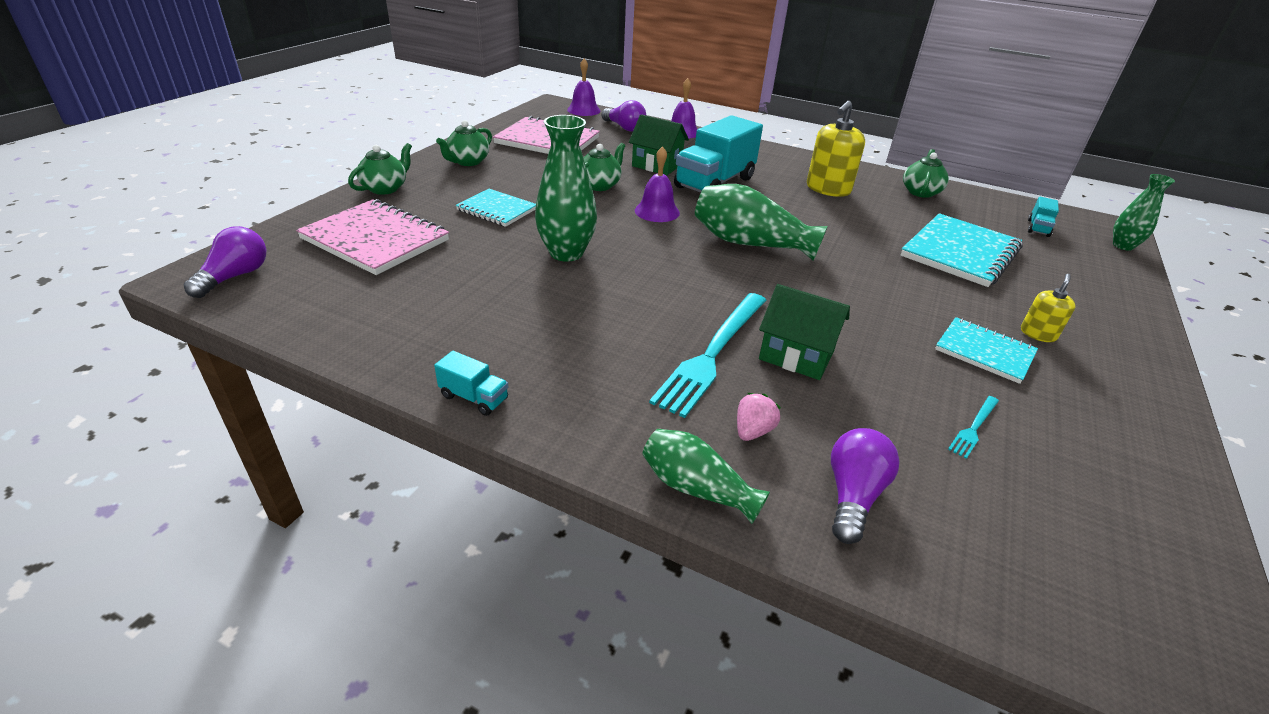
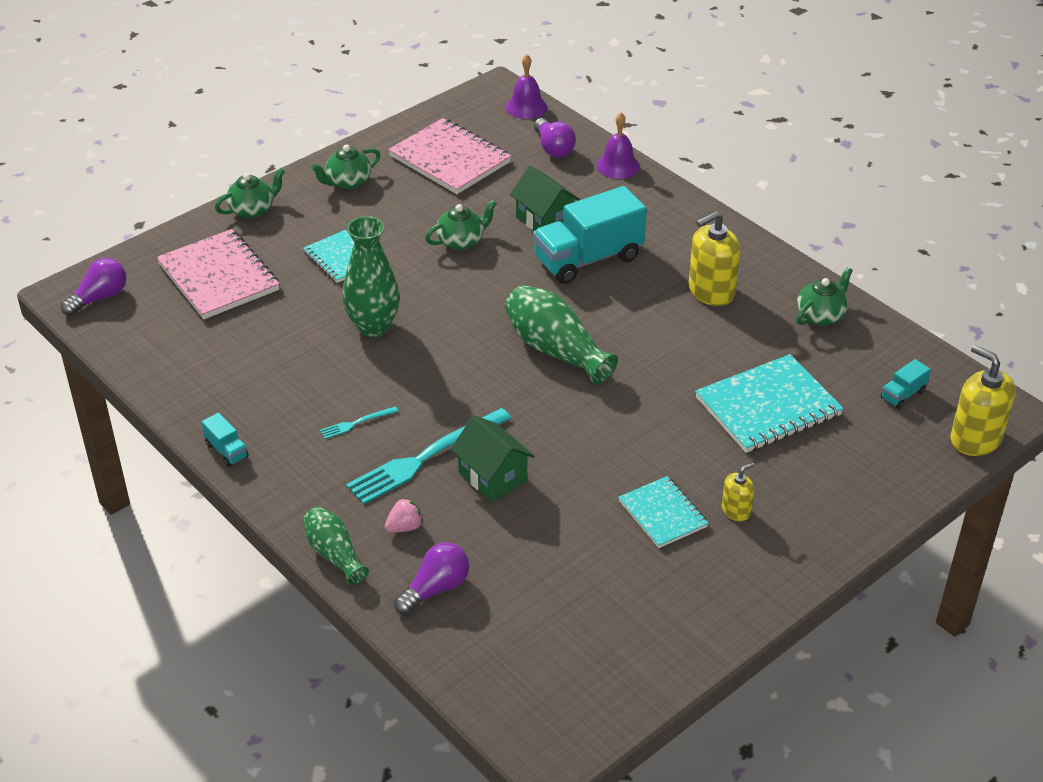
camera: 25 degrees right, 5 degrees up
(657, 211) = (494, 290): purple bell -> none
(974, 428) = (577, 570): turquoise fork -> turquoise fork (356, 423)
(1122, 246) = (975, 439): green vase -> yellow soap dispenser

